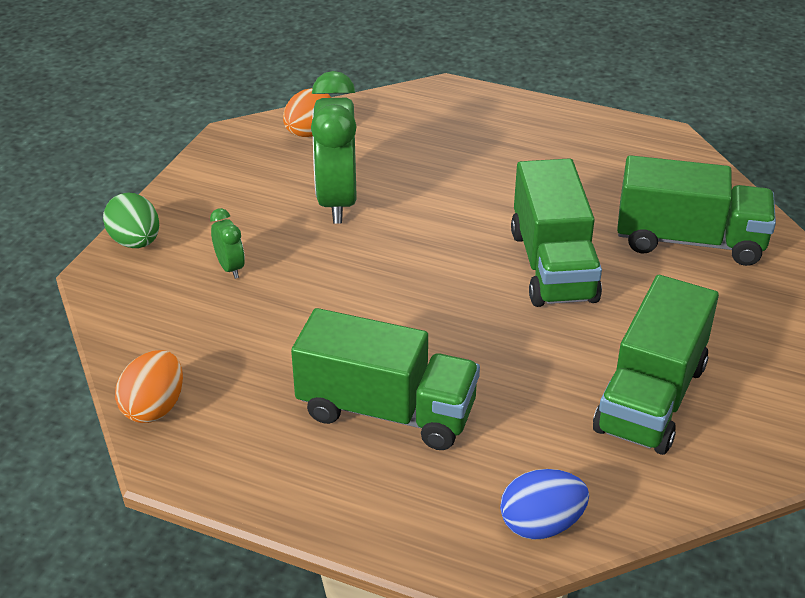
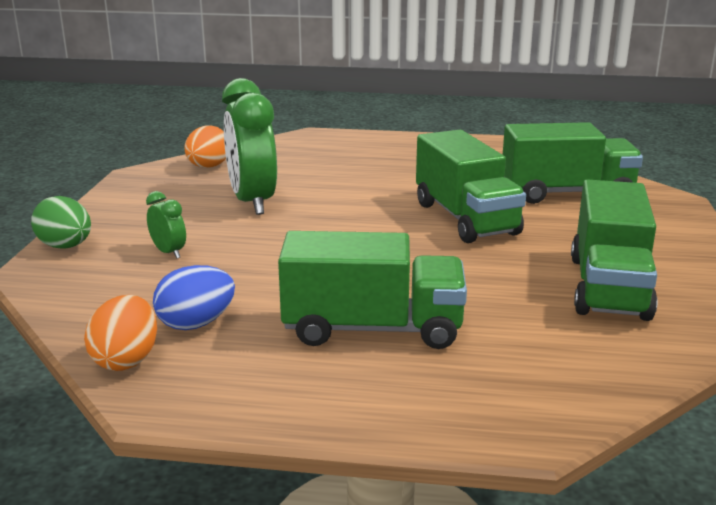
camera: 15 degrees left, 15 degrees down
(541, 525) = (576, 389): blue egg -> blue egg (196, 324)

